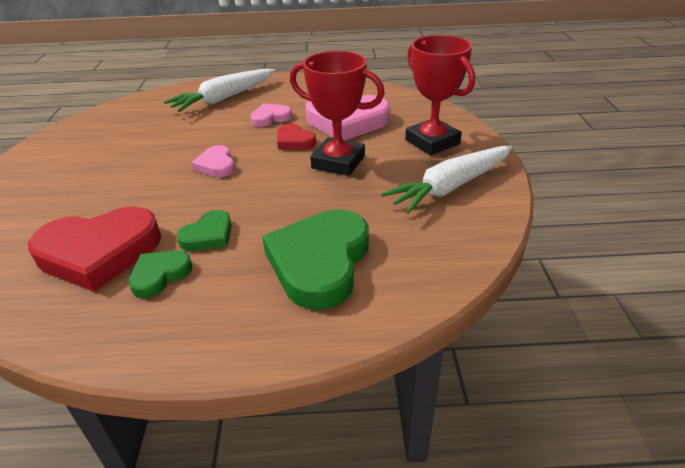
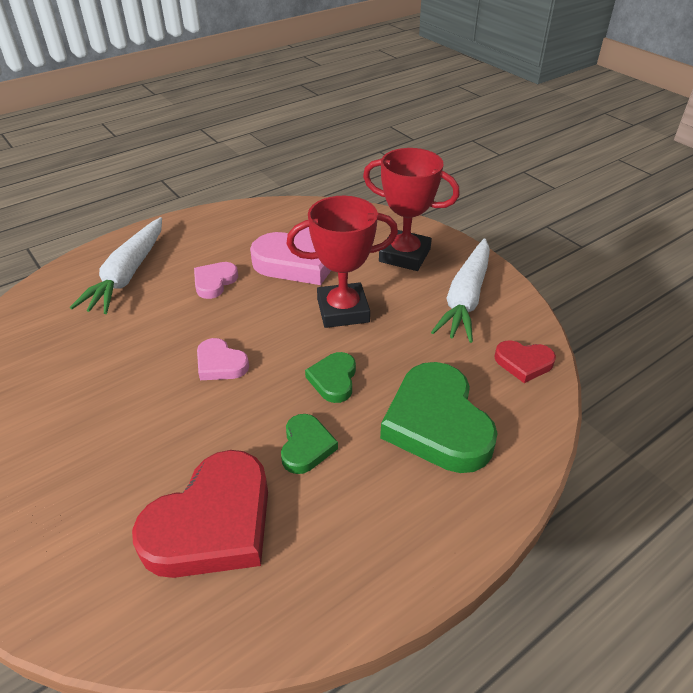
camera: 35 degrees left, 5 degrees up
(160, 275) = (307, 512): green heart -> green heart (333, 380)
(294, 141) = (272, 302): red heart -> red heart (523, 363)

